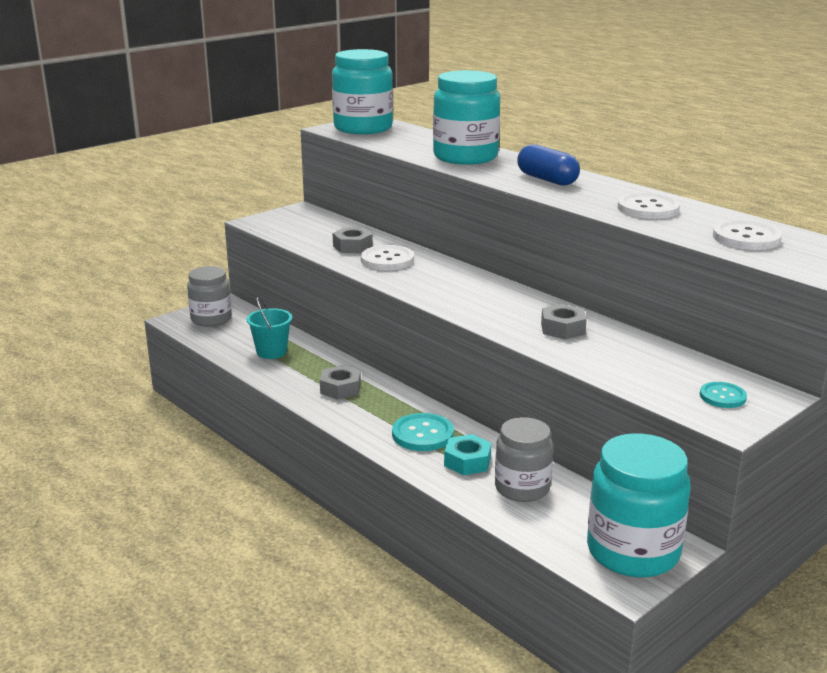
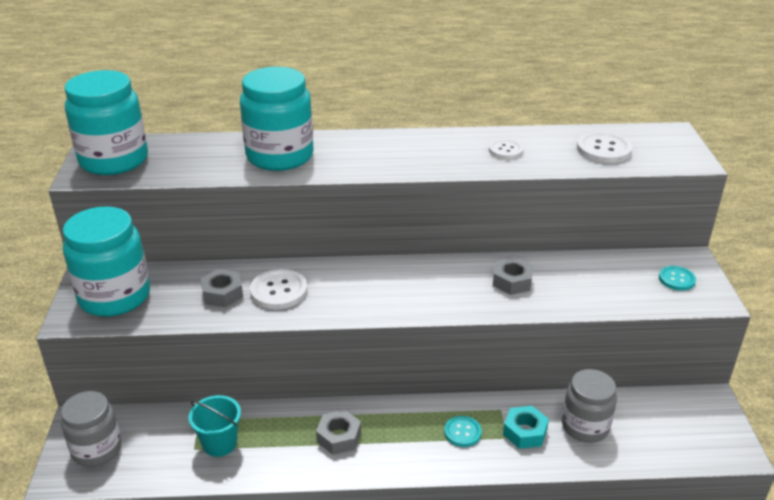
camera: 50 degrees left, 10 degrees up
(423, 434) = (462, 432): turquoise button -> turquoise button, size x0.63
(547, 179) = (389, 153): blue capsule -> none
(633, 551) = (702, 423): turquoise jar -> turquoise jar (115, 296)
(648, 208) = (505, 150): white button -> white button, size x0.63

